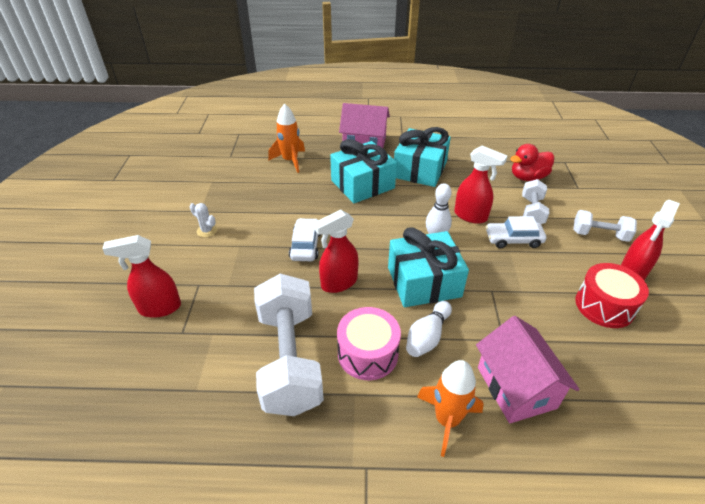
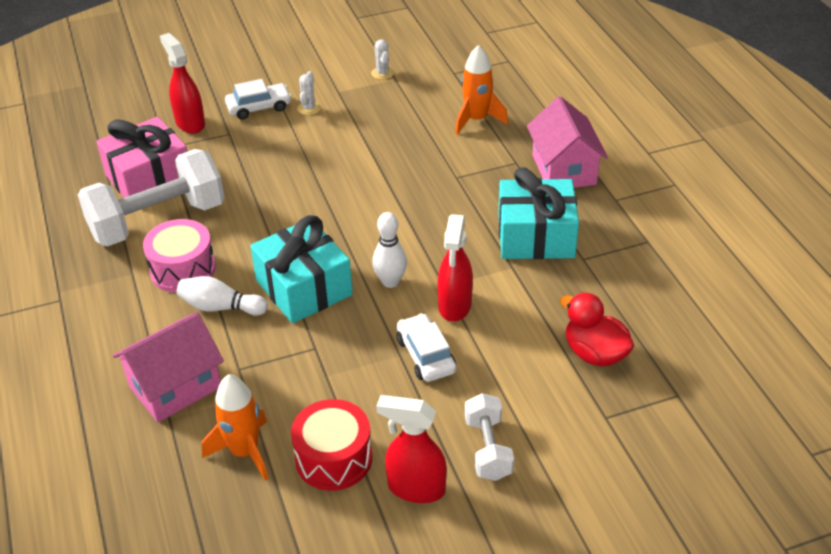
camera: 70 degrees right, 0 degrees up
(198, 185) = (382, 73): none -> white cactus
(219, 355) = (149, 178): none -> pink gift
(305, 245) = (320, 182): white car -> white car (259, 107)
(338, 283) = (272, 223): red spray bottle -> none
(362, 184) = (465, 193): turquoise gift -> none
(447, 420) = (121, 341): orange rocket -> orange rocket (244, 452)
(532, 211) = (503, 367): white dumbbell -> none

